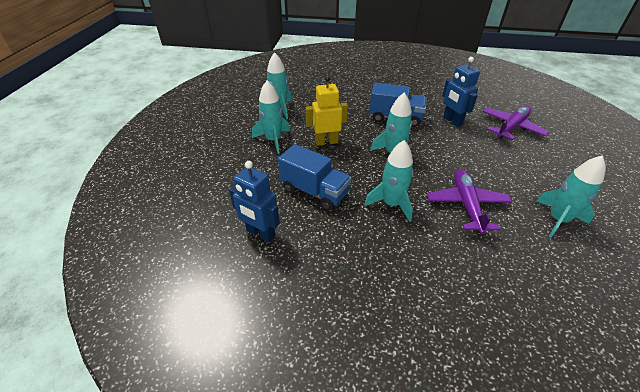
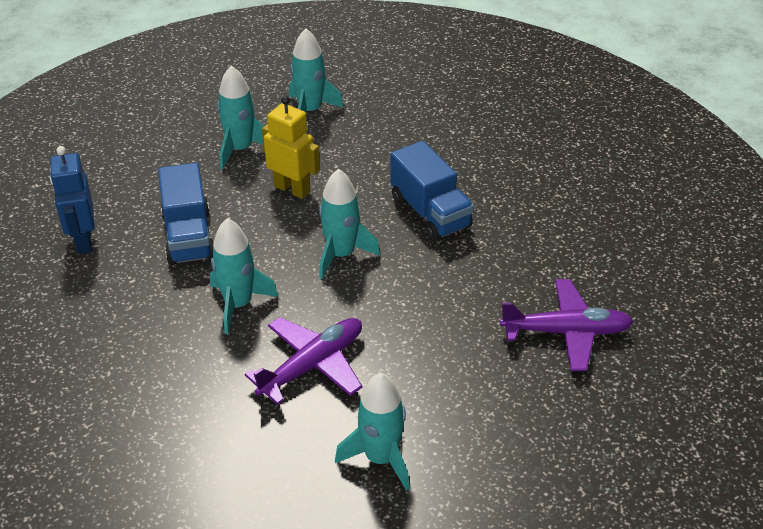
camera: 45 degrees right, 0 degrees up
(452, 121) = (499, 267): blue robot -> none

